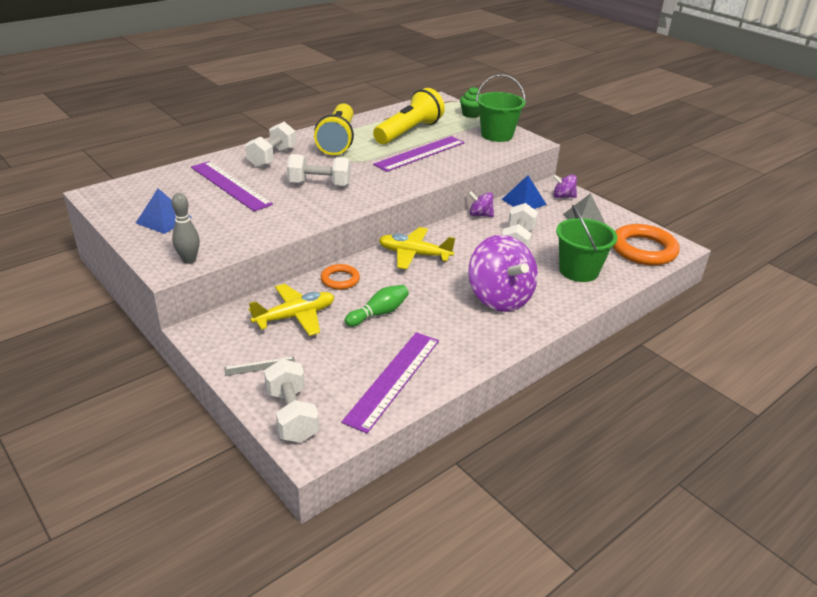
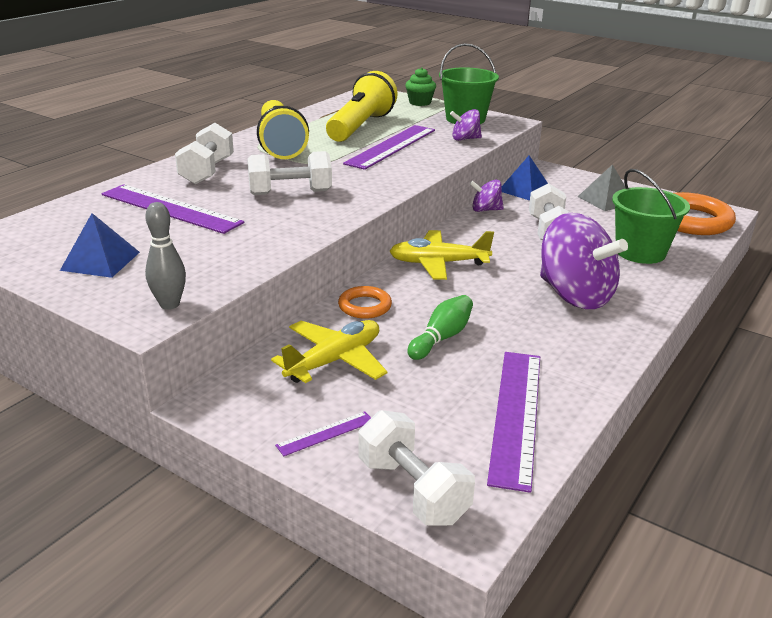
camera: 15 degrees left, 5 degrees down
(260, 366) = (325, 433): grey ruler -> purple ruler
(563, 196) = (564, 179): purple spinning top -> purple spinning top (465, 139)

